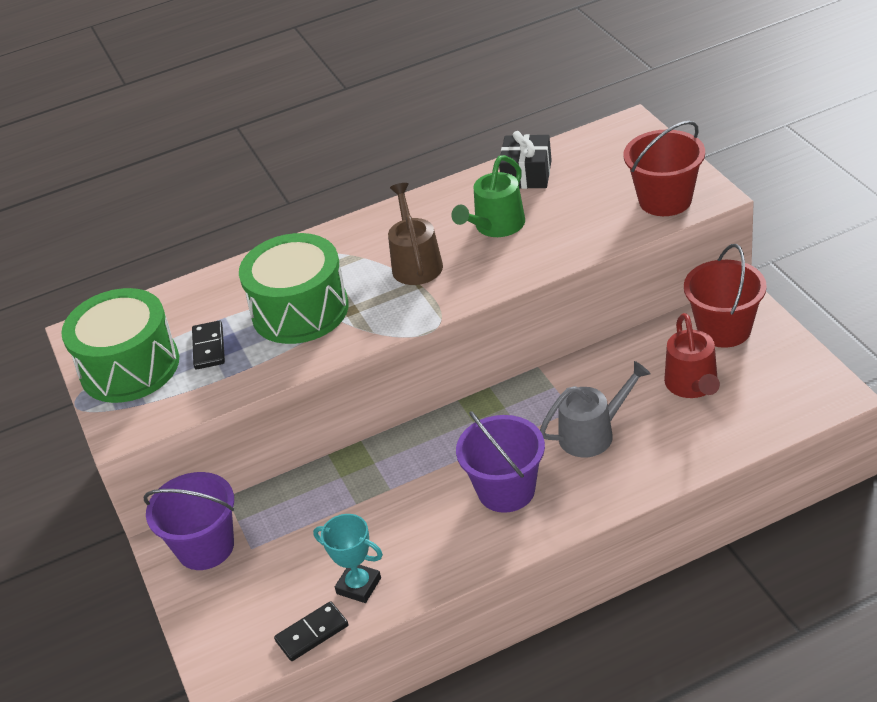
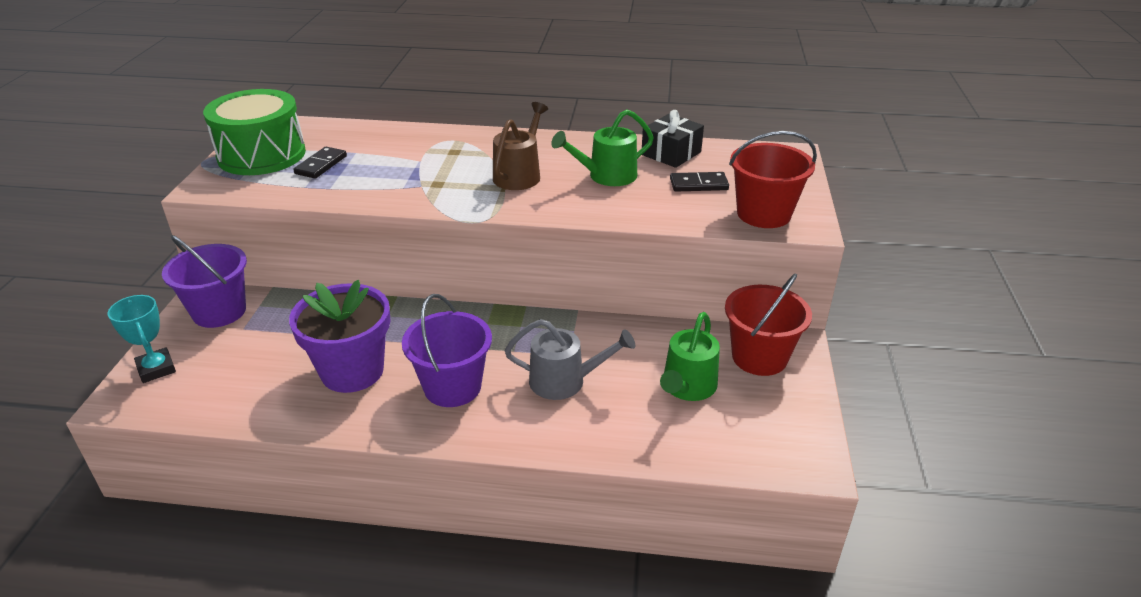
camera: 25 degrees right, 5 degrees down
(300, 310) = (405, 169): green drum -> none
(312, 633) = (202, 411): black domino -> black domino (698, 184)
(359, 586) = (272, 396): turquoise trophy -> turquoise trophy (156, 369)
(403, 526) = (352, 371): none -> purple flower pot
(693, 385) = (687, 387): red watering can -> green watering can

